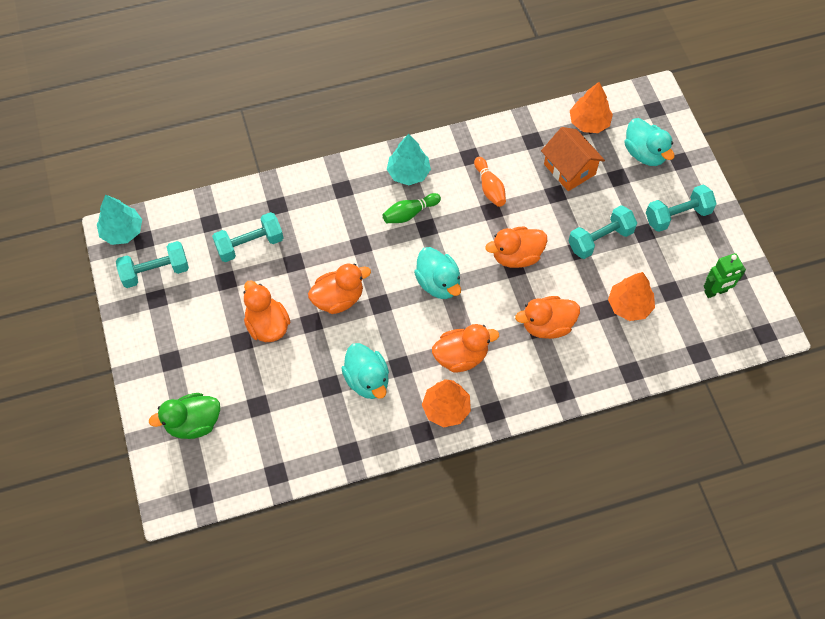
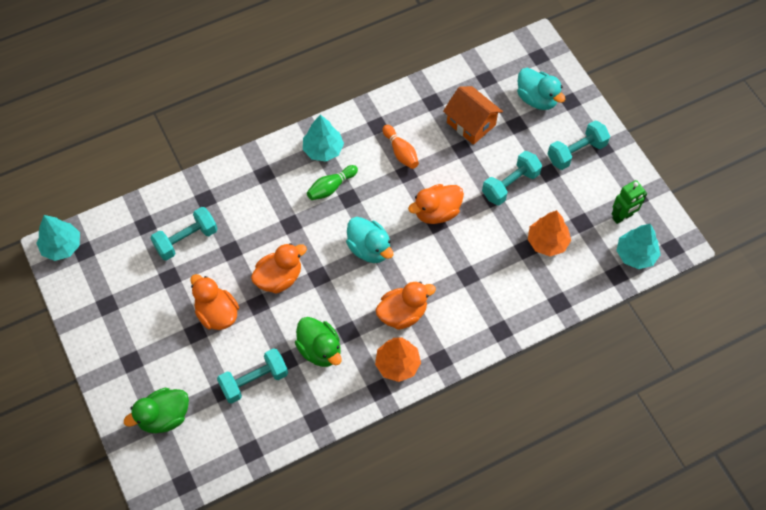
camera: 10 degrees left, 0 degrees up
(155, 272) = (101, 280): turquoise dumbbell -> turquoise dumbbell (254, 381)
(367, 380) = (320, 350): turquoise duck -> green duck
(547, 325) = (476, 272): orange duck -> none
(589, 122) = (481, 77): orange tree -> none
(723, 334) = (635, 254): none -> turquoise tree

